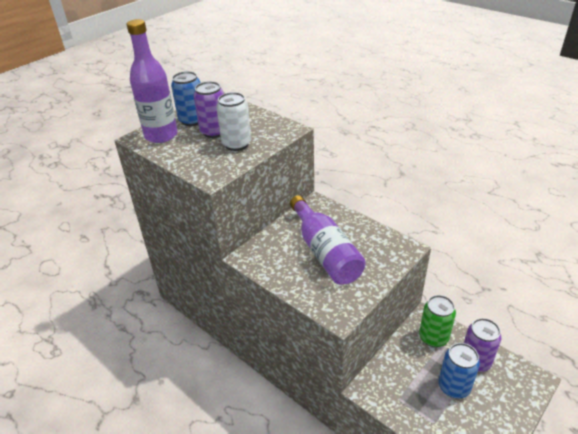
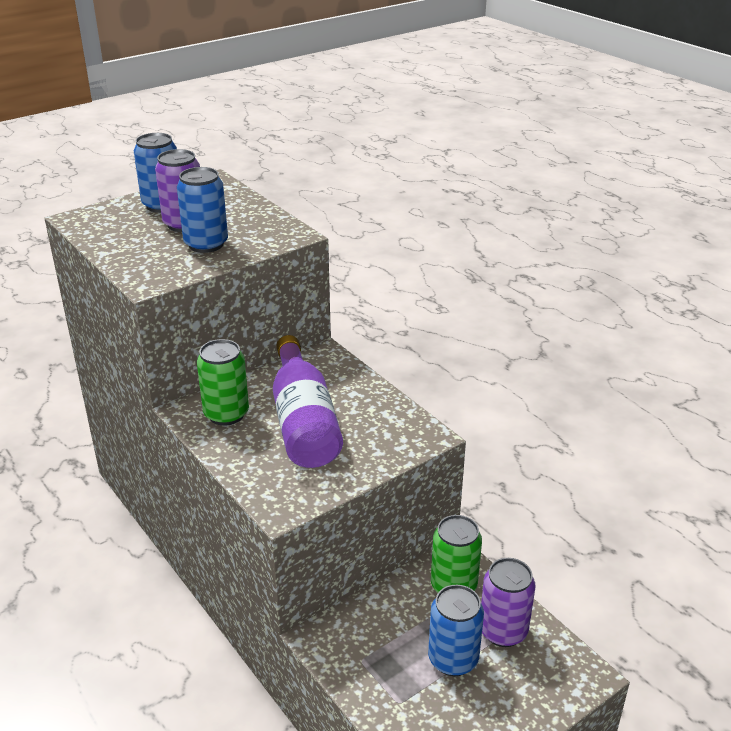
camera: 10 degrees right, 5 degrees down
(161, 135) = (109, 219): purple bottle -> none
(236, 144) = (206, 244): white can -> blue can
(273, 255) = (226, 414): none -> green can

